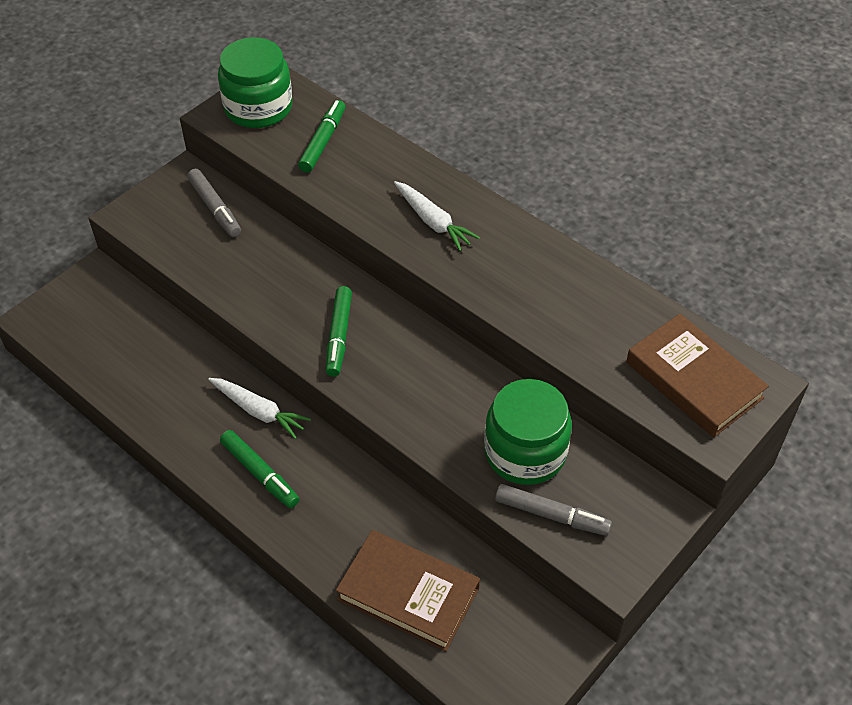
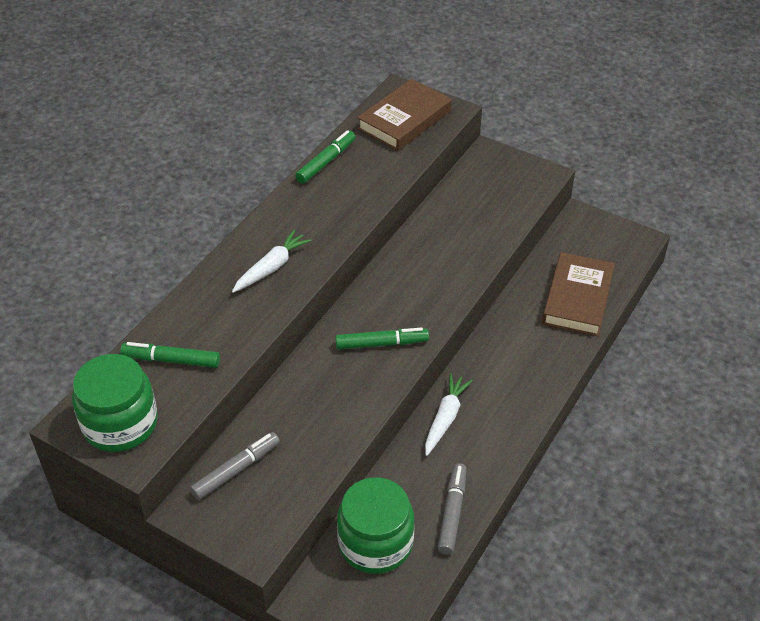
camera: 100 degrees left, 5 degrees down
(260, 473) = (507, 404): green marker -> green marker (326, 162)
(525, 452) = (465, 222): green jar -> green jar (375, 543)
(551, 515) = (512, 205): grey marker -> grey marker (452, 512)

